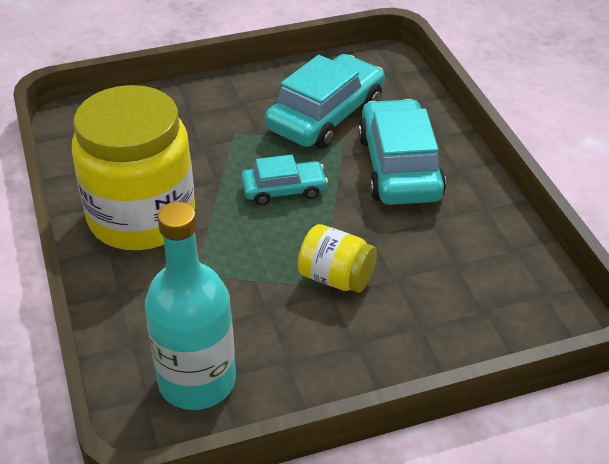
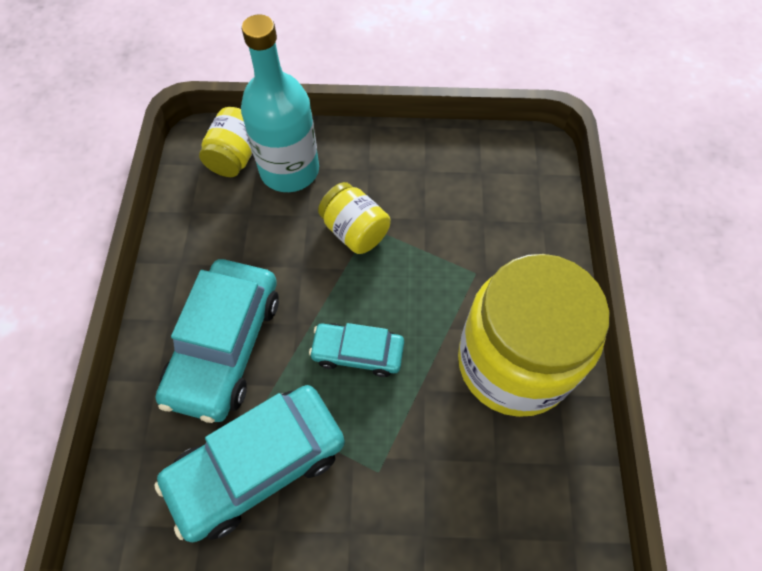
camera: 160 degrees left, 20 degrees up
(197, 381) = (497, 174): turquoise bottle -> turquoise bottle (289, 170)
(514, 313) = (235, 157): none -> yellow jar

